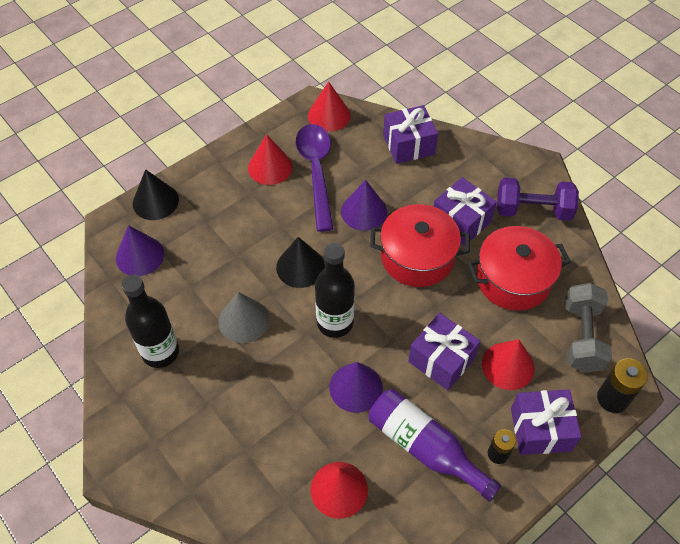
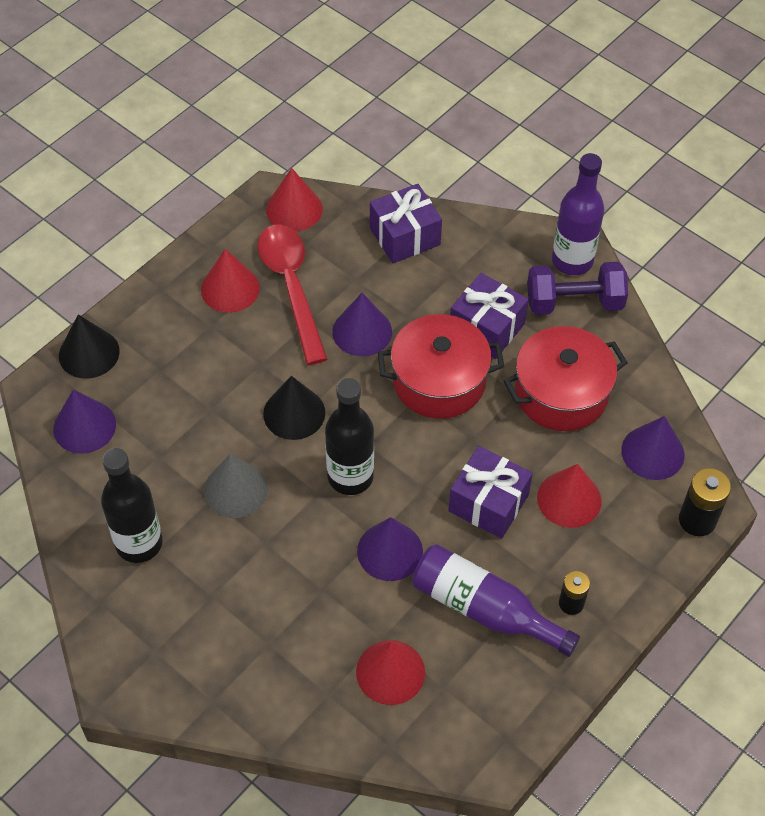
camera: 10 degrees left, 0 degrees up
(316, 171) = (291, 286): purple spoon -> red spoon
(535, 178) = (572, 261): none -> purple bottle
(540, 429) = (617, 568): purple gift -> none
(581, 337) = (652, 452): grey dumbbell -> purple cone

